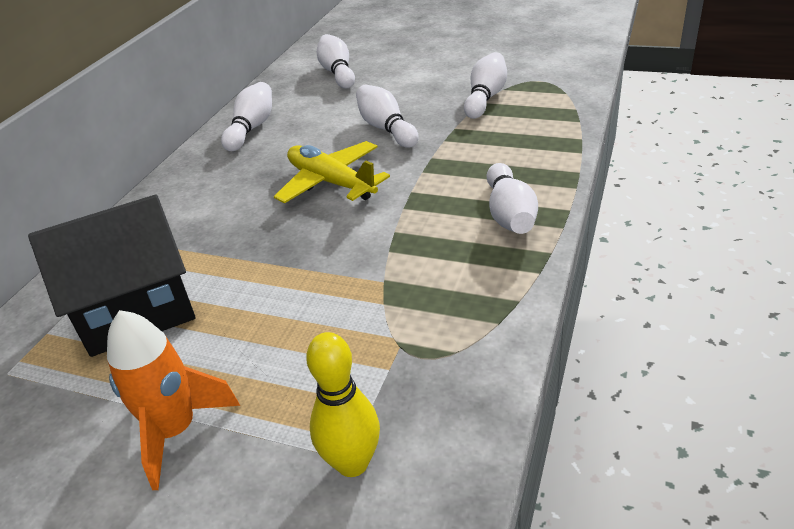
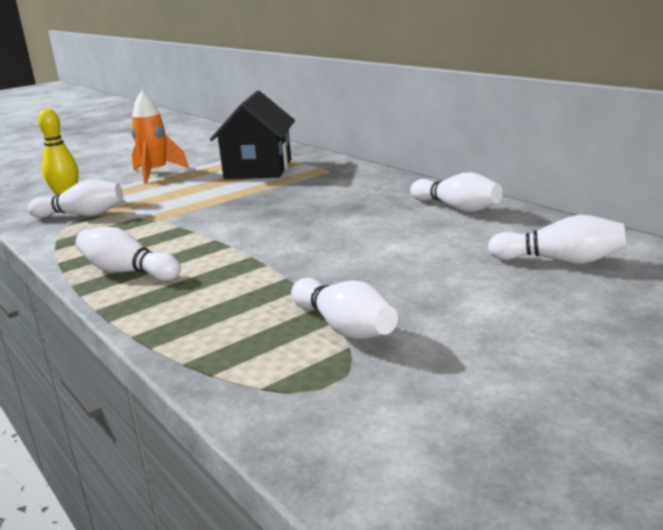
camera: 120 degrees right, 15 degrees down
(331, 183) = (300, 223): yellow plane -> none
(386, 129) = (358, 258): white bowling pin -> white bowling pin (82, 215)

